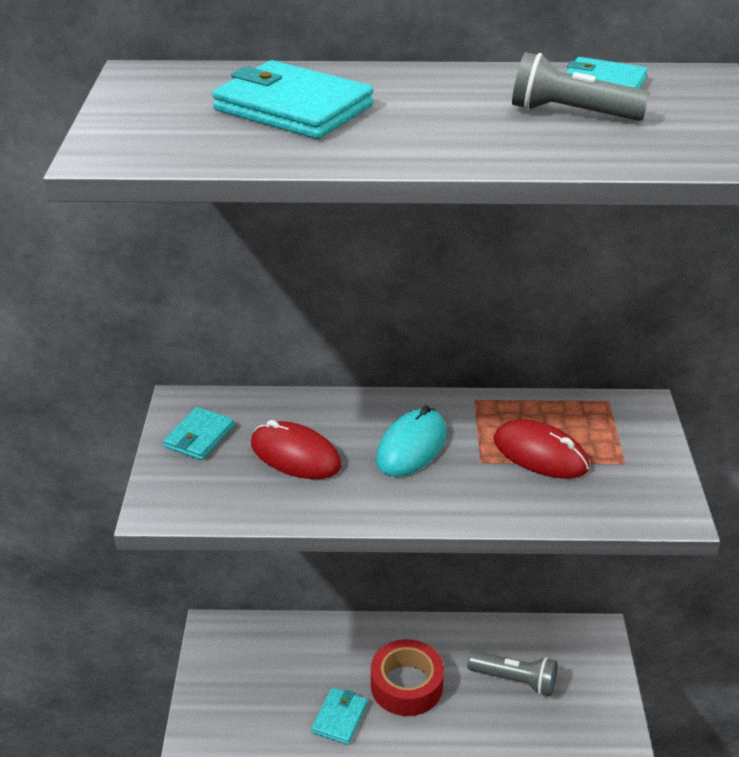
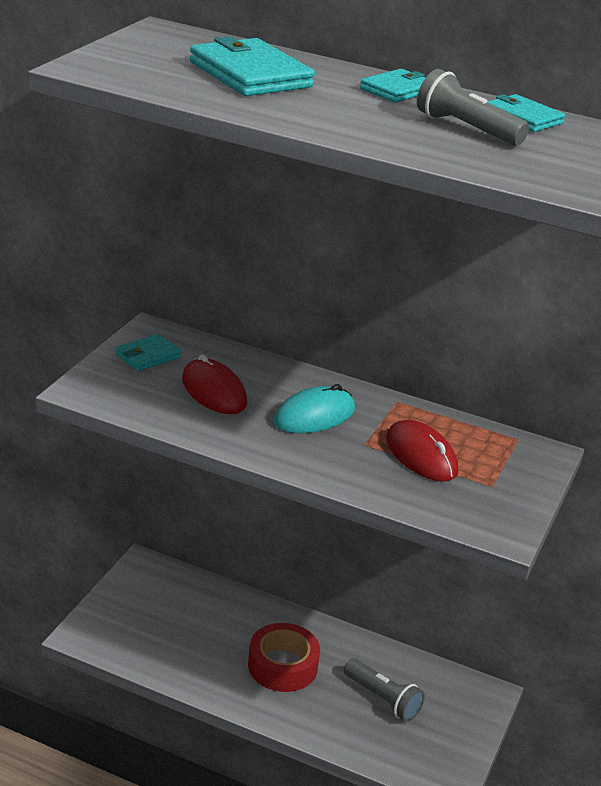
camera: 20 degrees right, 5 degrees down
(339, 718) = (208, 667): turquoise wallet -> turquoise wallet (397, 90)

